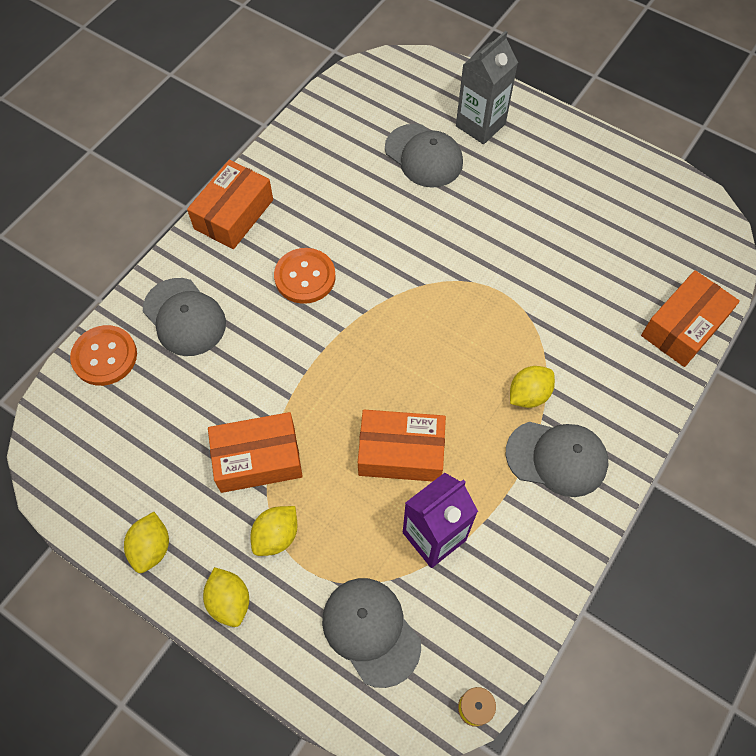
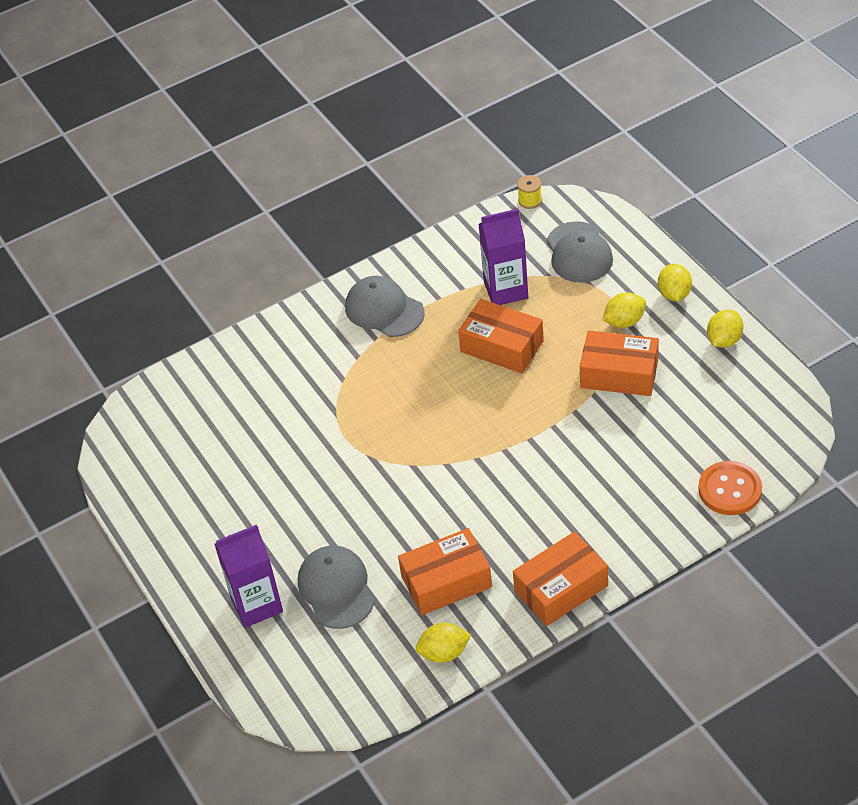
camera: 150 degrees left, 15 degrees down
(184, 317) = (645, 502): grey cap -> none
(305, 277) = (516, 504): orange button -> none
(480, 125) = (256, 604): grey carton -> purple carton
(528, 395) = (376, 355): yellow lemon -> yellow lemon (444, 653)
(683, 327) = (215, 366): orange box -> orange box (446, 581)

